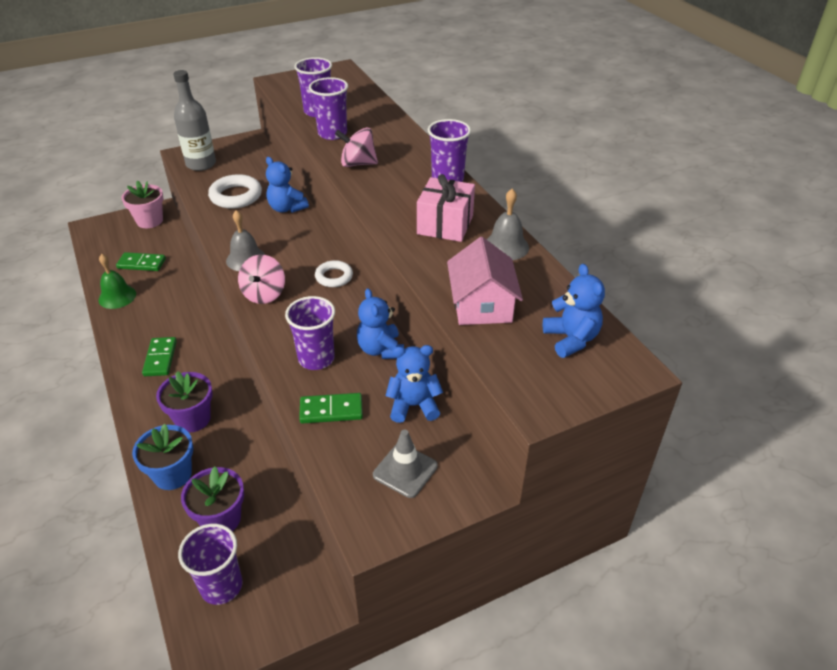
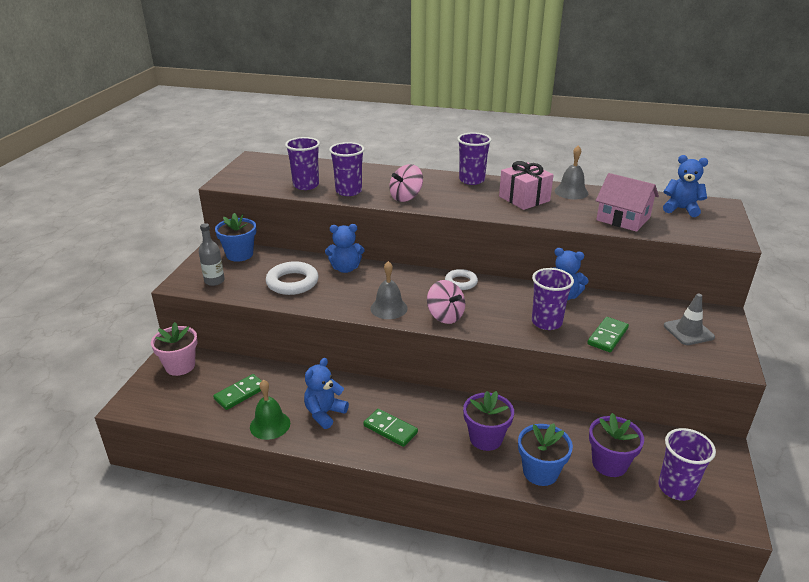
camera: 50 degrees left, 10 degrees down
(201, 164) = (214, 281): grey bottle -> grey bottle, size x0.63
(251, 153) = (239, 254): none -> blue flower pot
(413, 406) = (631, 306): blue teddy bear -> blue teddy bear (324, 413)

